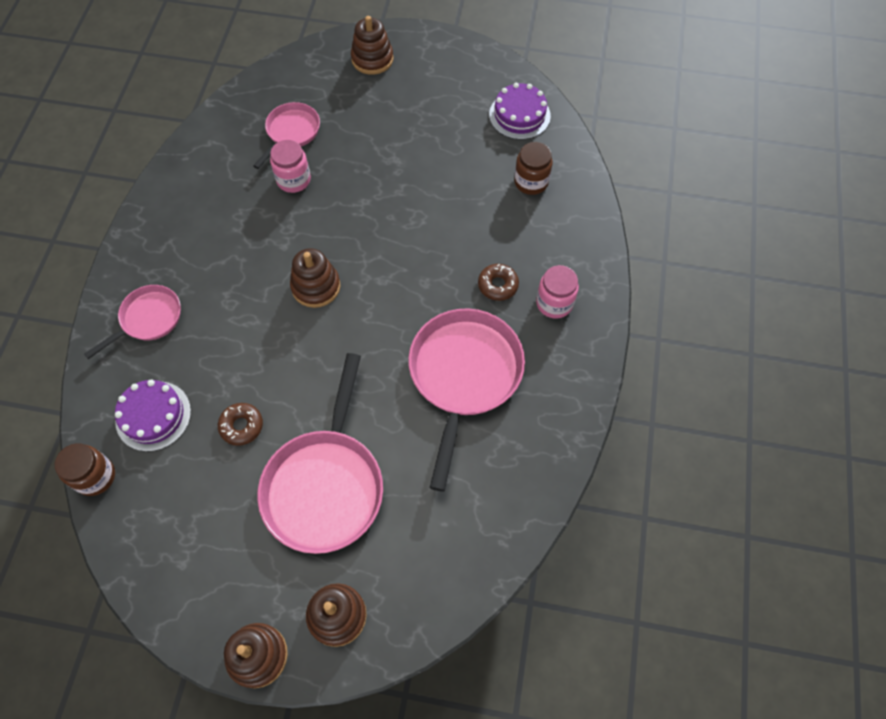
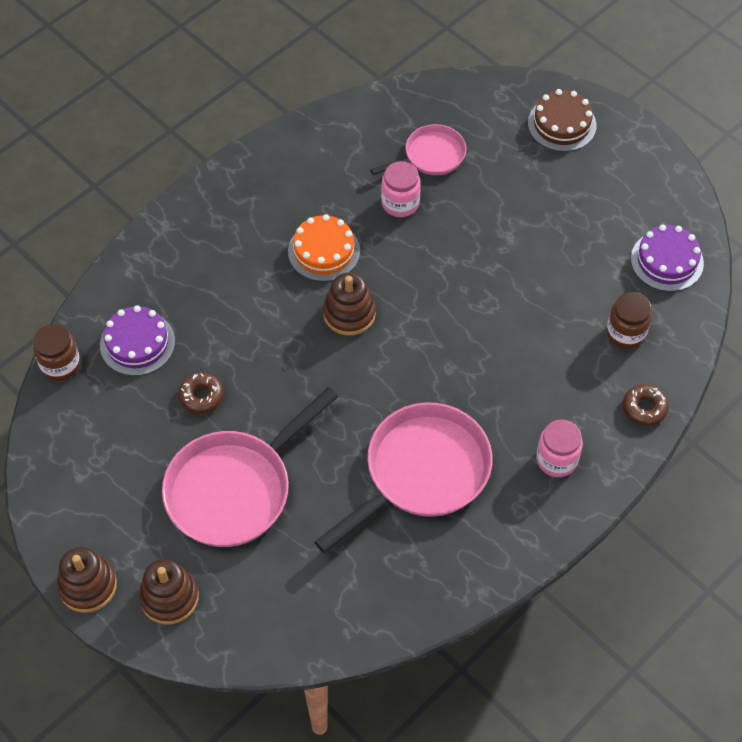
camera: 35 degrees right, 5 degrees down
(148, 319) = (188, 258): pink pan -> none
(259, 250) = (324, 251): none -> orange cake
(372, 59) = (562, 124): brown stacking toy -> brown cake
(498, 285) = (516, 411): brown donut -> brown donut (644, 408)

